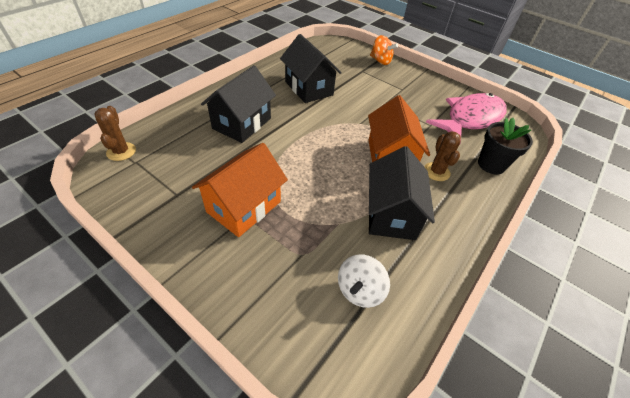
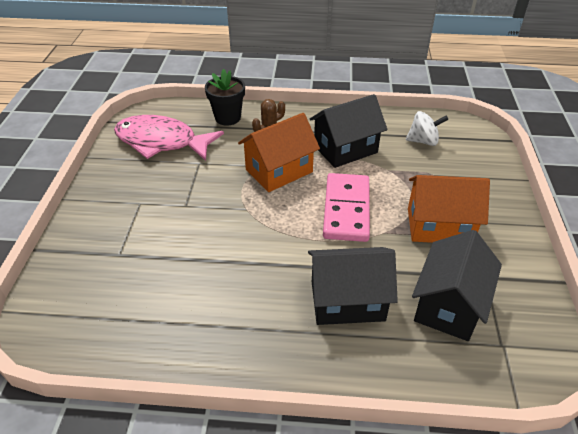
camera: 120 degrees left, 5 degrees down
(121, 151) = (510, 373): brown cactus -> none
(308, 88) = (213, 284): black house -> black house (449, 305)
(314, 167) = (346, 209): none -> pink domino
(380, 61) = (72, 248): orange spinning top -> none

